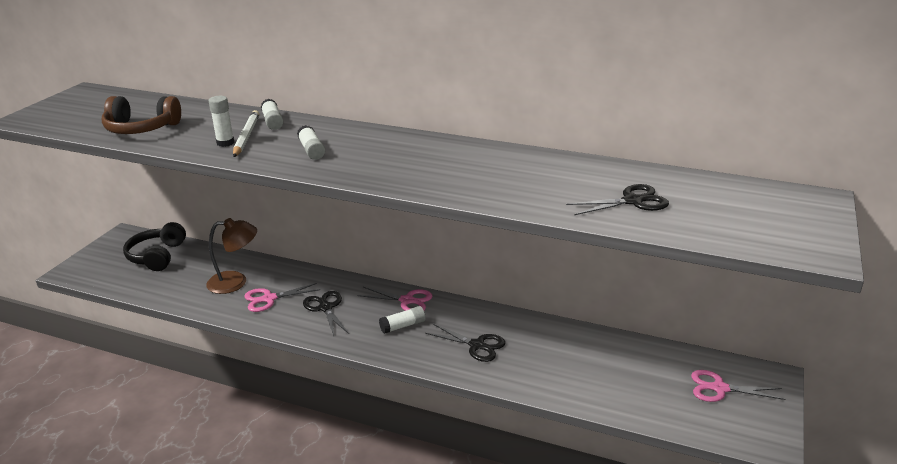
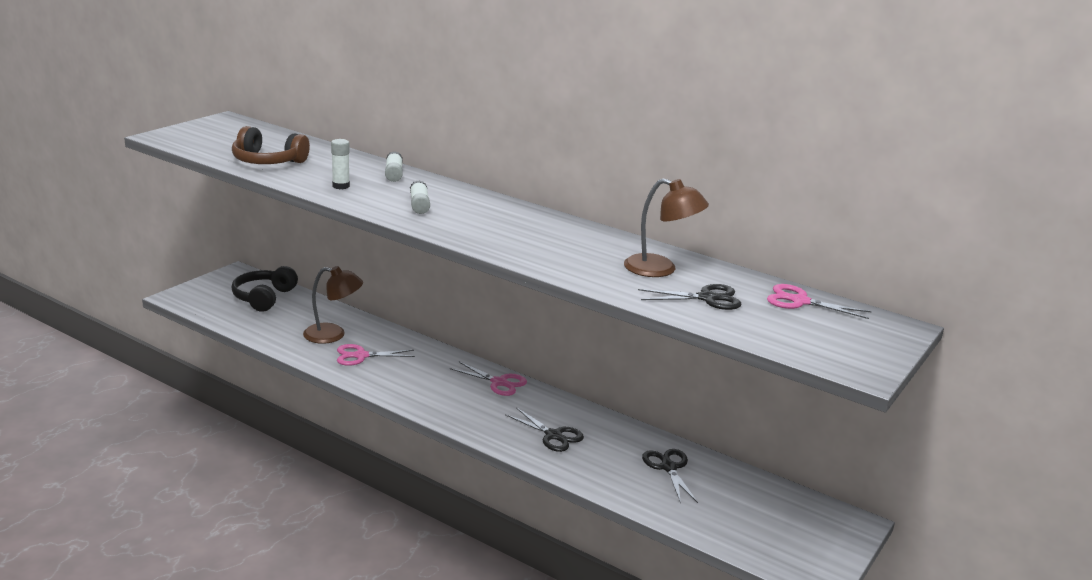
camera: 10 degrees right, 5 degrees down
(246, 136) = (363, 183): white pencil -> none
(325, 308) = (414, 374): black scissors -> black scissors (668, 467)
(402, 326) = (485, 404): white glue stick -> none
(572, 178) = (660, 269): none -> brown lamp
(719, 388) = (790, 521): pink scissors -> pink scissors (799, 301)

